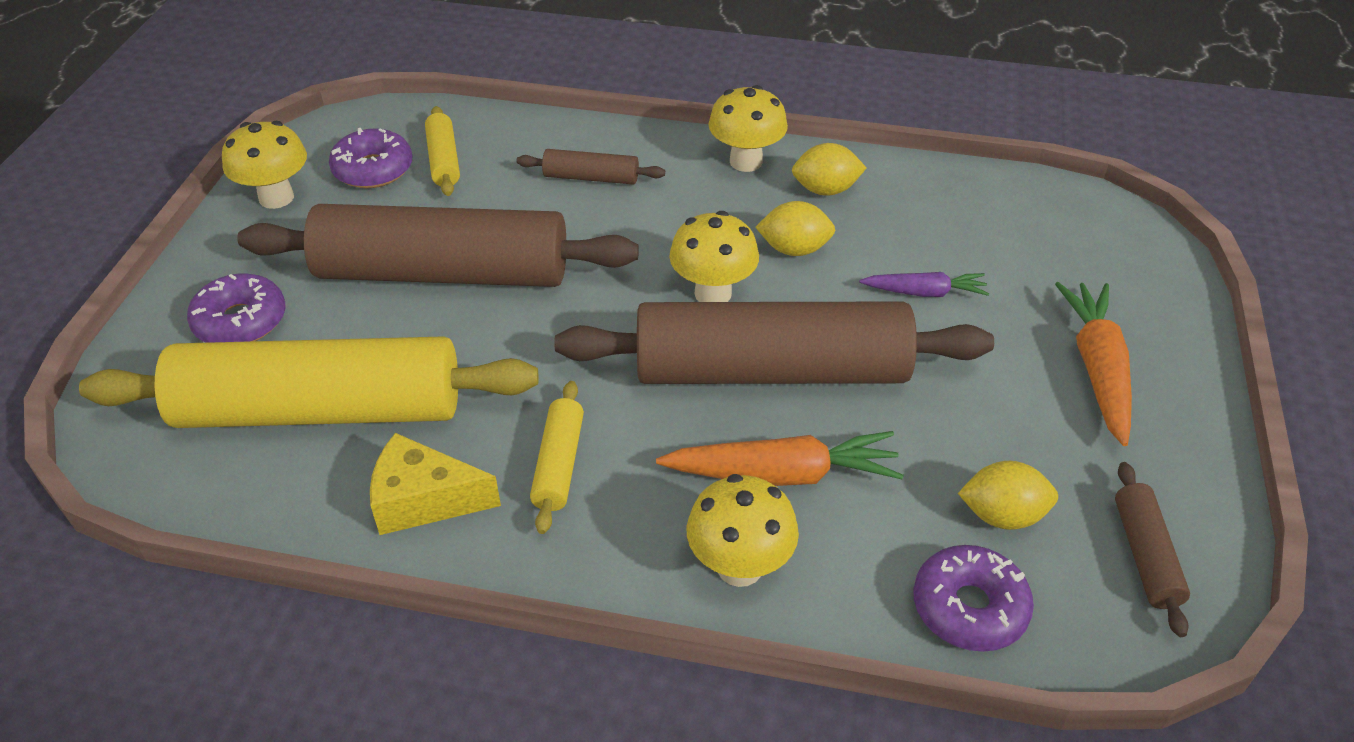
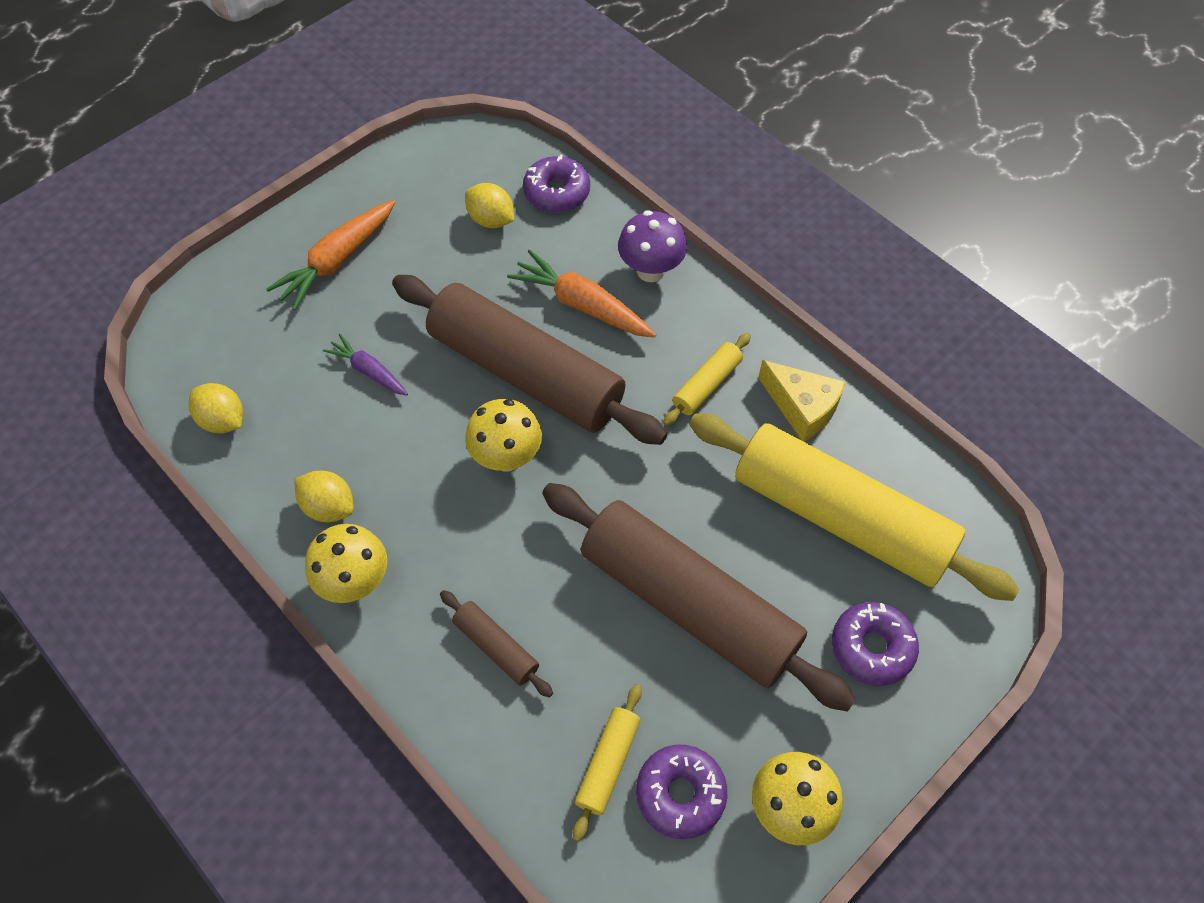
camera: 145 degrees left, 15 degrees up
(739, 567) = (650, 270): yellow mushroom -> purple mushroom
(794, 249) = (413, 462): yellow lemon -> yellow lemon (223, 420)
(1145, 555) = (447, 166): brown rolling pin -> none

